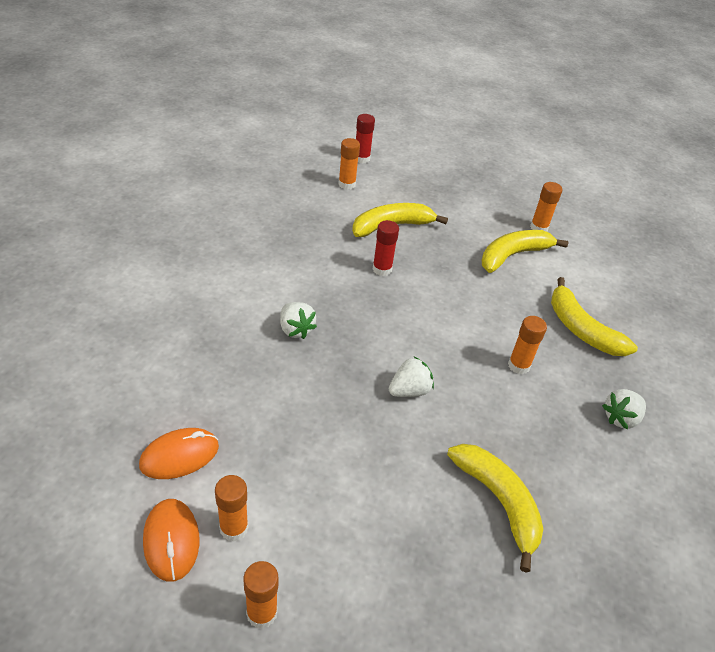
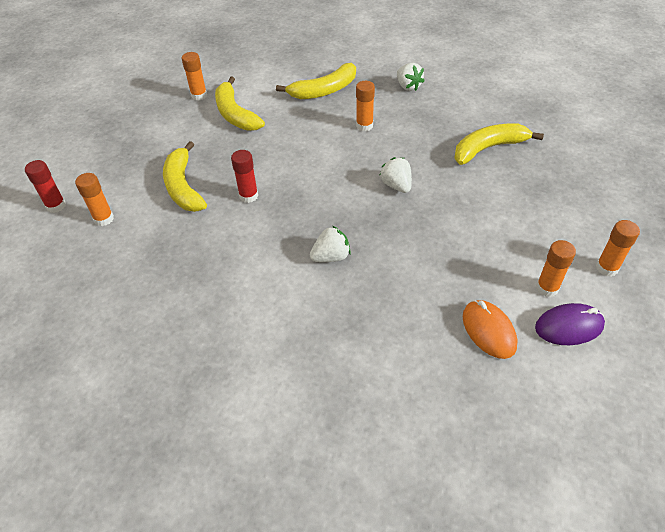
camera: 80 degrees left, 5 degrees up
(171, 541) = (569, 326): orange mouse -> purple mouse

